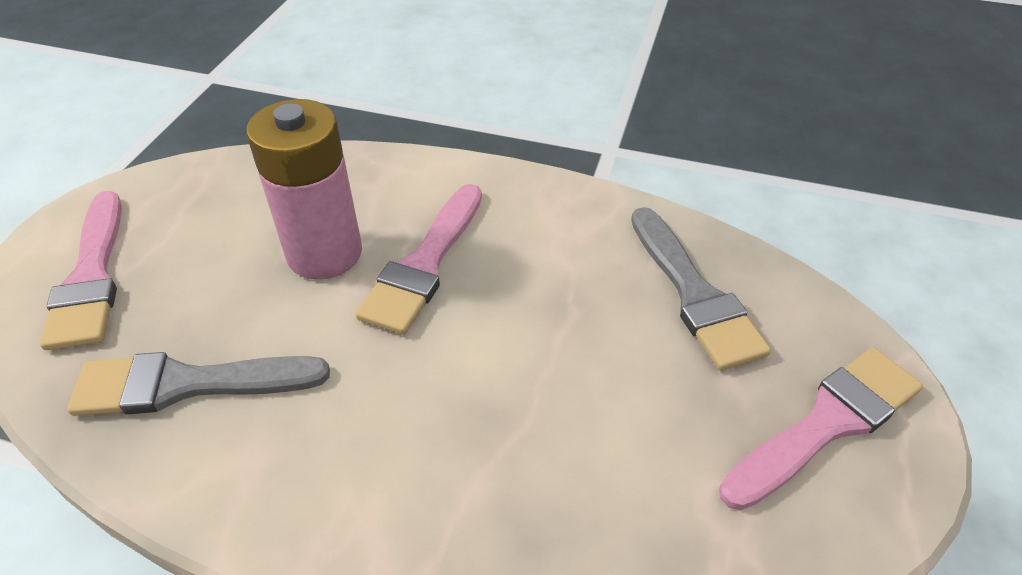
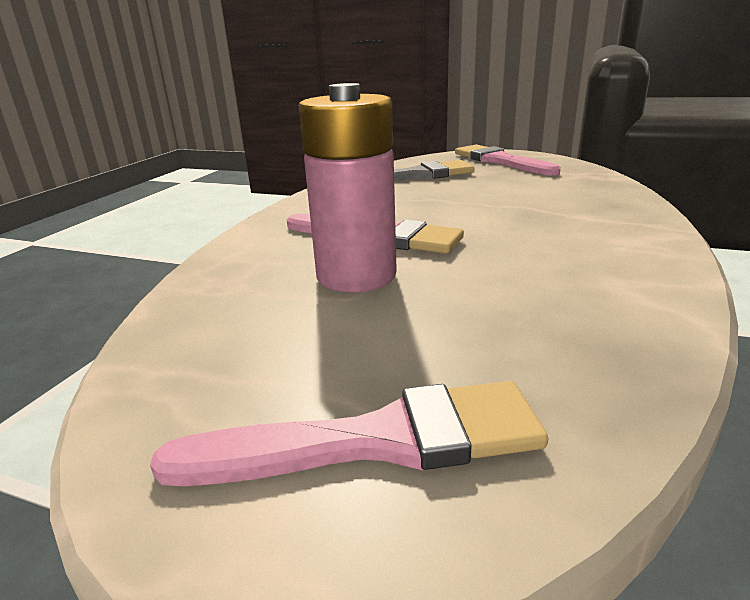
camera: 85 degrees left, 20 degrees down
(187, 384) = (552, 323): grey brush -> none

